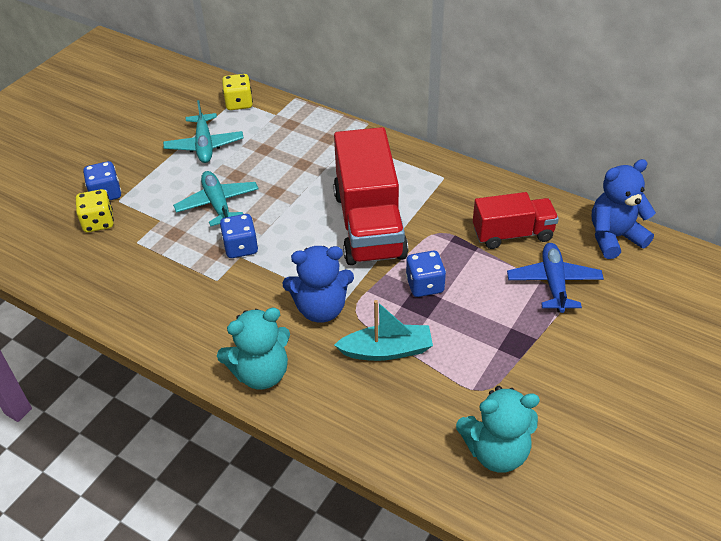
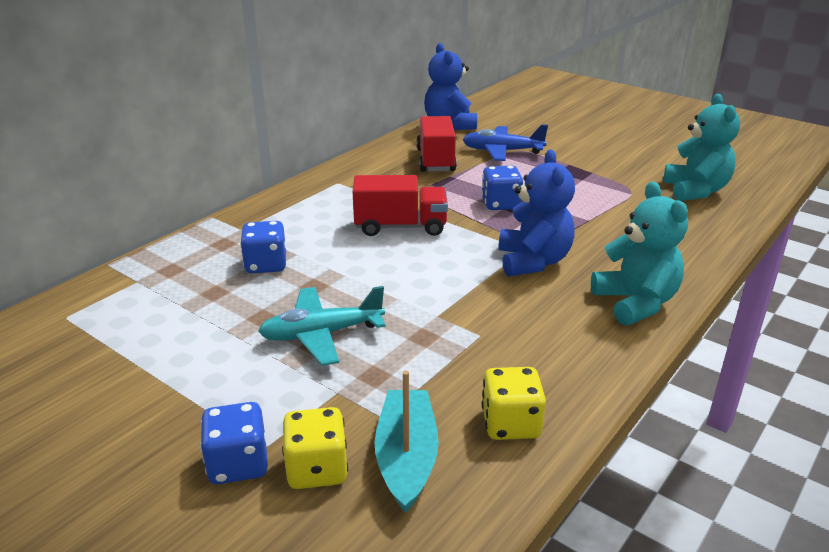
camera: 85 degrees left, 15 degrees down
(204, 145) = (167, 348): turquoise plane -> none
(239, 103) = (78, 313): yellow dice -> yellow dice (511, 424)
(241, 247) = (419, 315): blue dice -> blue dice (266, 265)
(369, 224) = (400, 227): red truck -> red truck, size x0.58
(387, 350) = (591, 228): turquoise boat -> turquoise boat (406, 458)

